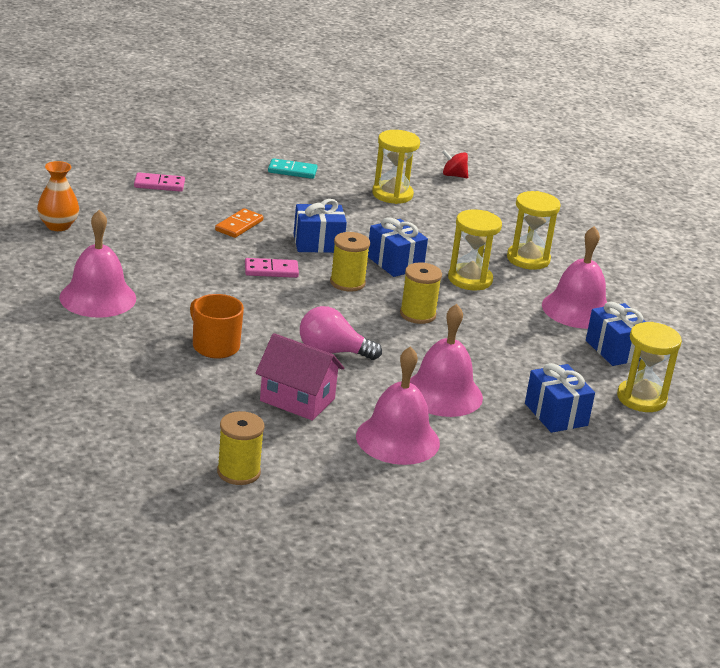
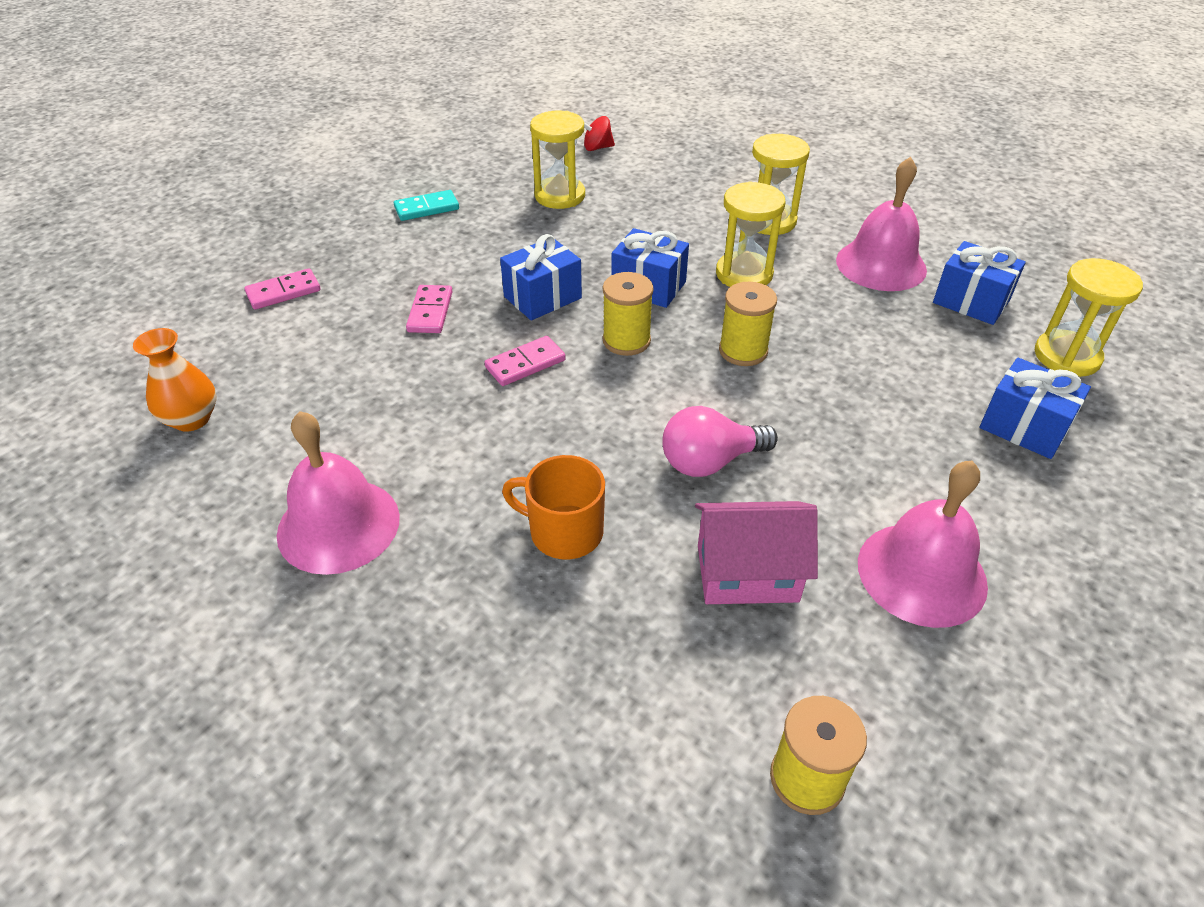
camera: 25 degrees left, 15 degrees up
(239, 225) = (430, 312): orange domino -> pink domino
(442, 393) = (888, 461): pink bell -> none

